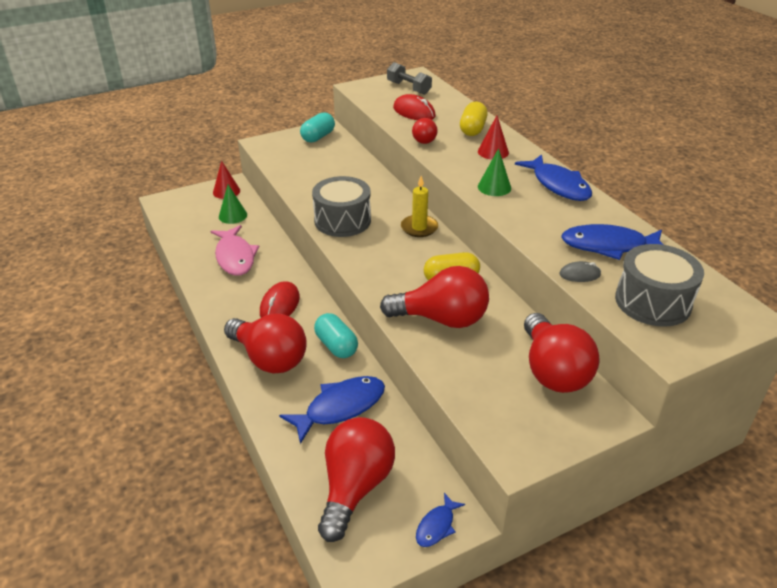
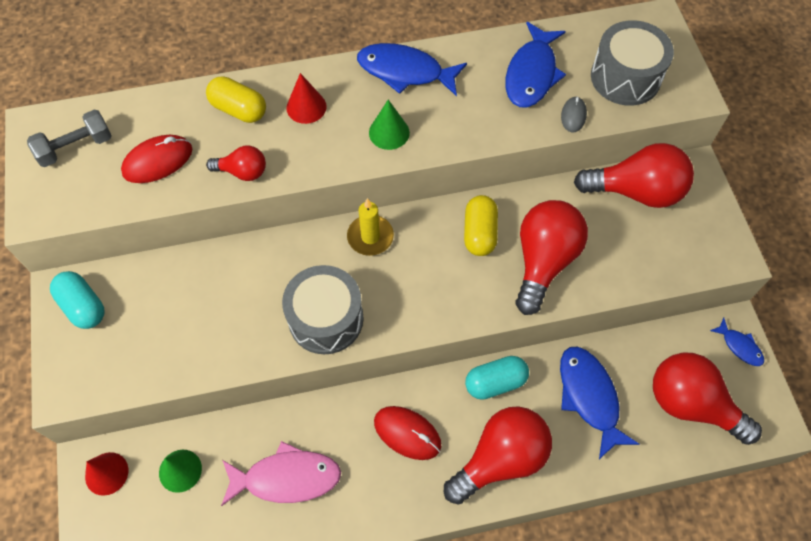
camera: 75 degrees left, 25 degrees up
(558, 185) = (405, 71): blue fish -> blue fish turned 150 degrees counterclockwise

